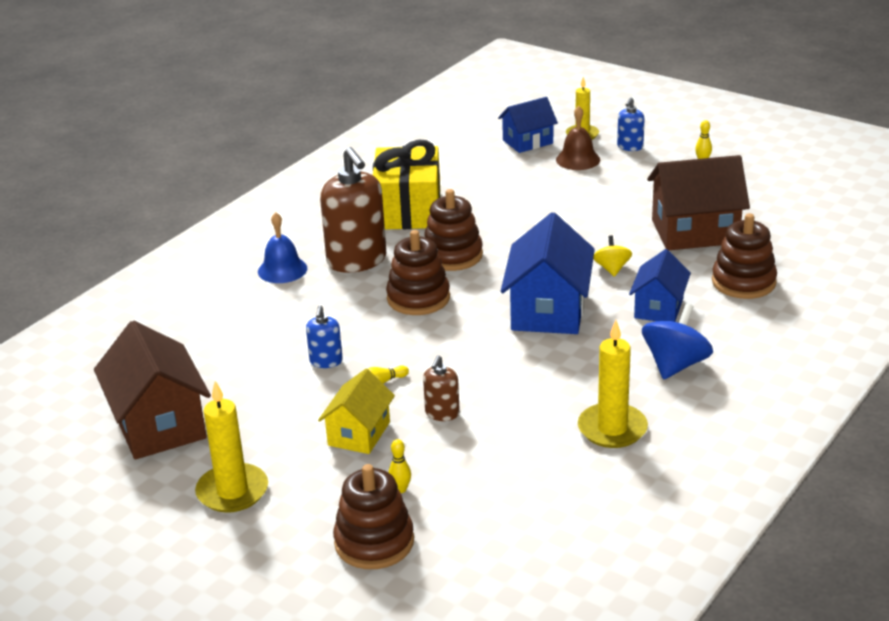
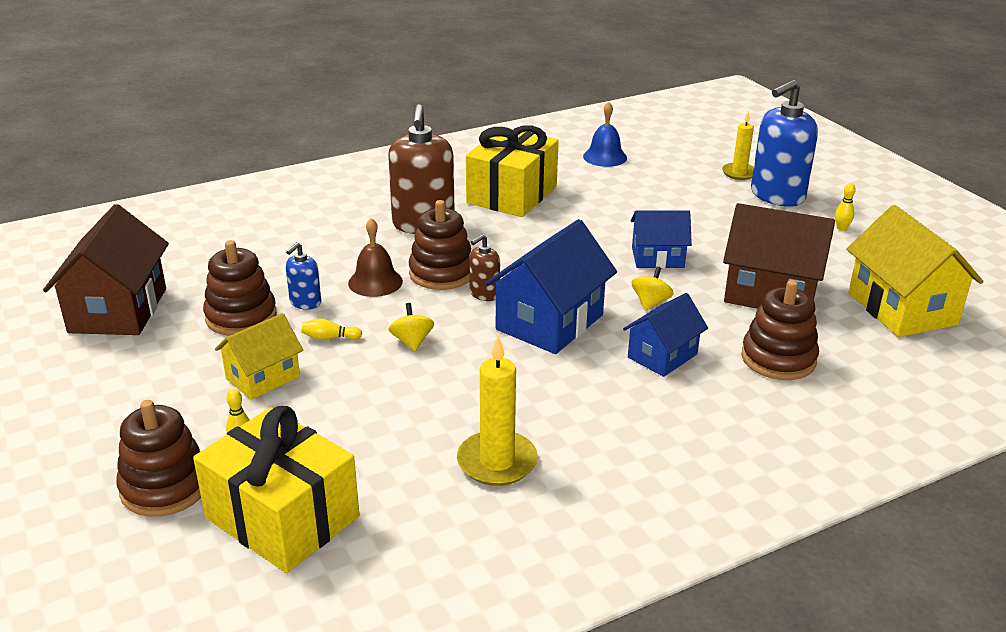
camera: 25 degrees right, 0 degrees up
(232, 491) = (106, 390): yellow candle -> none
(282, 270) = (354, 213): blue bell -> blue bell (605, 157)
(442, 413) = (353, 386): brown soap dispenser -> brown soap dispenser (484, 294)
(452, 255) = (511, 245): brown stacking toy -> brown stacking toy (241, 317)
(453, 363) = (412, 341): none -> yellow spinning top
(493, 527) = (282, 517): none -> yellow gift
(528, 142) = (680, 166): blue house -> blue house (657, 258)
(578, 159) = (713, 193): brown bell -> brown bell (375, 282)
(630, 147) = (777, 196): blue soap dispenser -> blue soap dispenser, size x2.07
(675, 365) = (625, 419): blue spinning top -> none
(797, 214) = (902, 309): none -> yellow house

